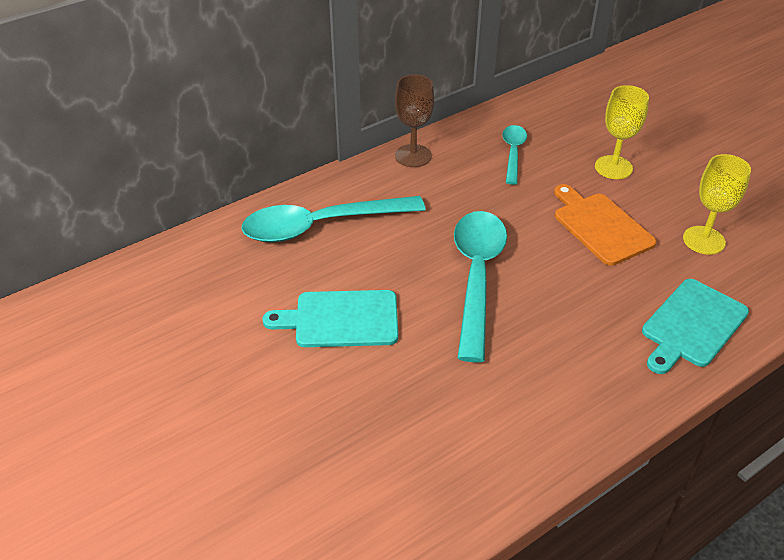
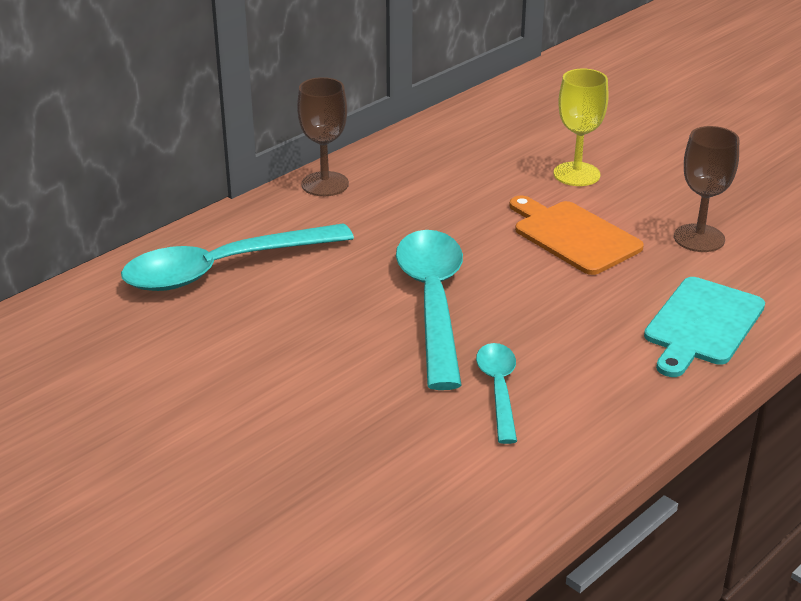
camera: 10 degrees left, 10 degrees down
(340, 319) = (271, 364): turquoise cutting board -> none
(513, 153) = (450, 170): turquoise spoon -> turquoise spoon (498, 389)
(704, 240) = (699, 238): yellow goblet -> brown goblet

